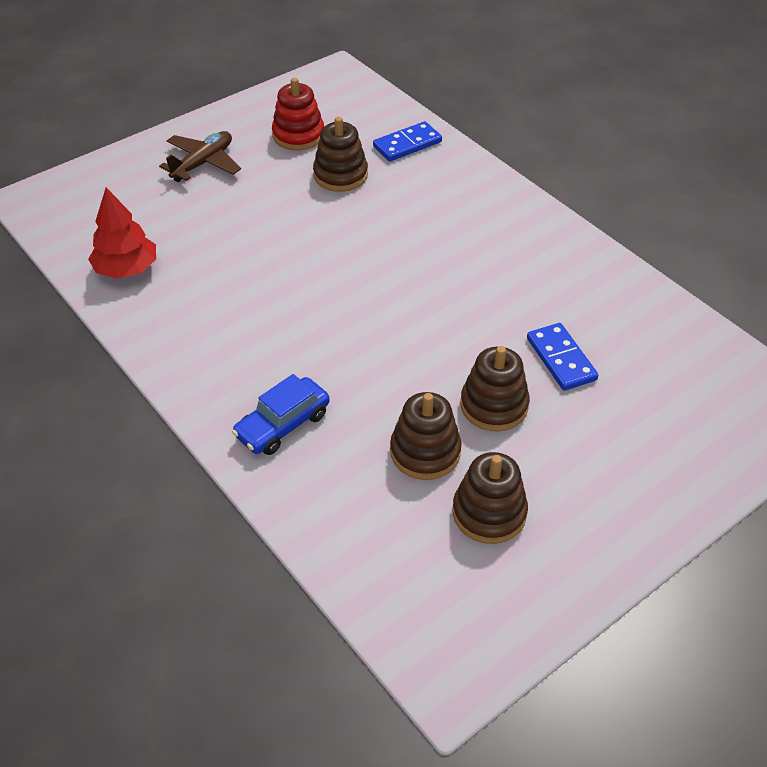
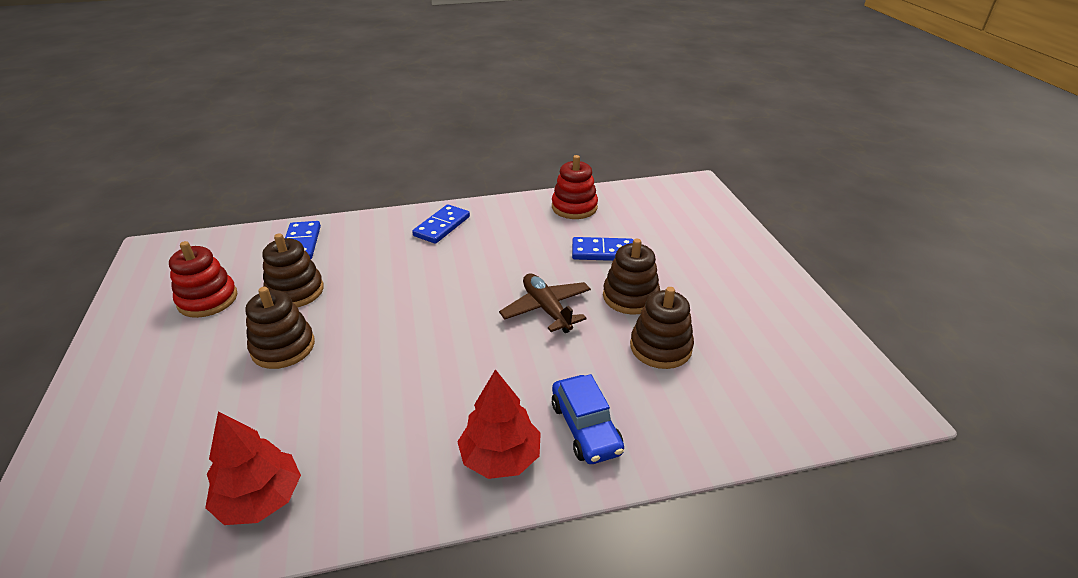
camera: 65 degrees left, 10 degrees down
(203, 163) = (160, 379): brown plane -> brown plane (546, 309)
(223, 380) = (500, 457): none -> red tree
(489, 513) = (735, 334): brown stacking toy -> brown stacking toy (283, 347)
(507, 219) = (442, 226): none -> blue domino
(635, 307) = (574, 207): none -> red stacking toy

